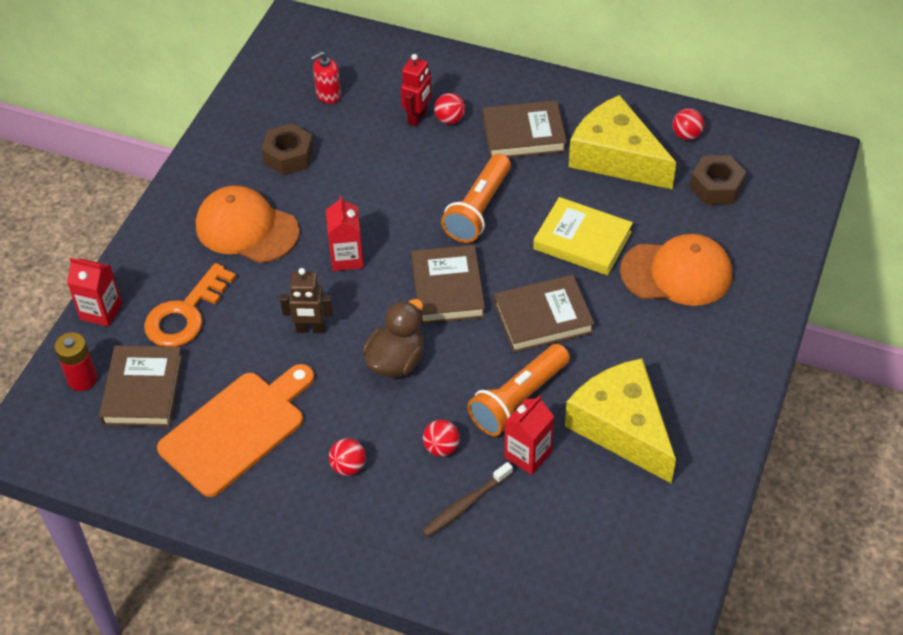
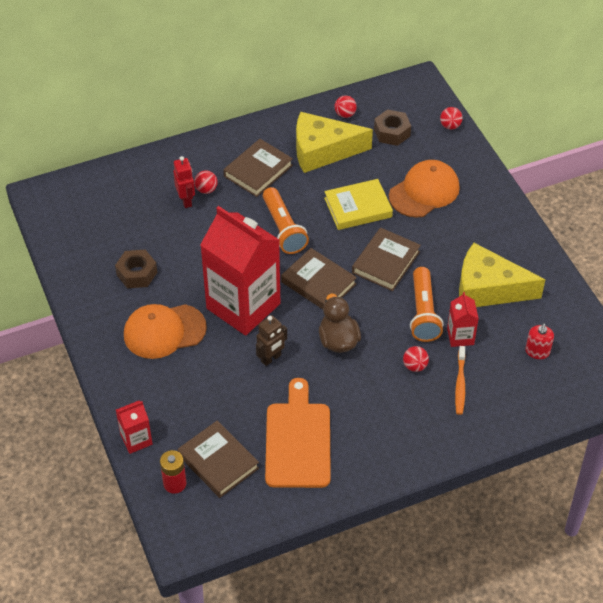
camera: 45 degrees left, 0 degrees up
(185, 314) = (189, 403): orange key -> none
(328, 95) = (116, 222): red soap dispenser -> red soap dispenser (537, 352)
(347, 258) = (243, 306): red carton -> red carton, size x2.30
(348, 467) = (380, 412): red ball -> red ball (450, 126)
(465, 504) = (460, 384): brown toothbrush -> orange toothbrush

